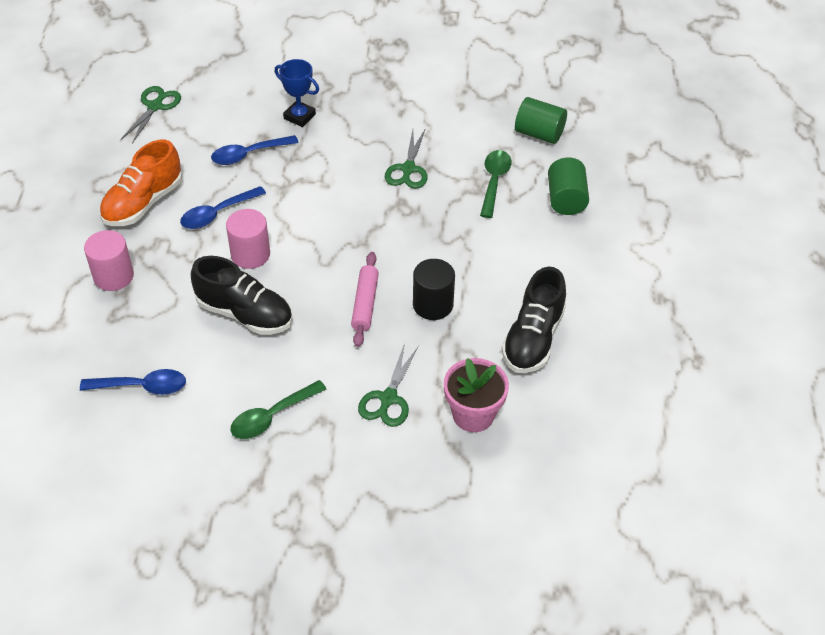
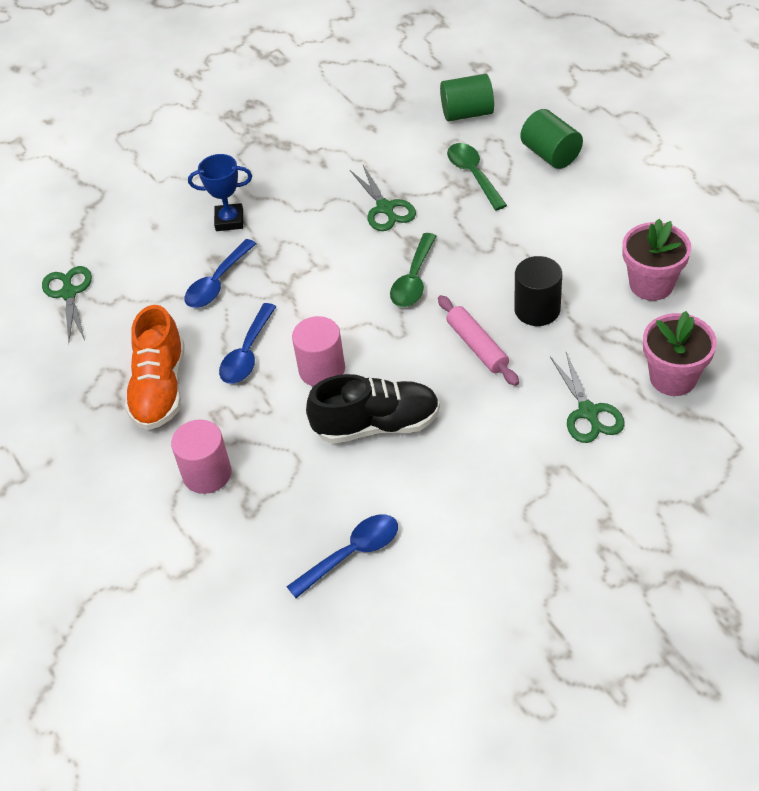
camera: 30 degrees left, 0 degrees up
(272, 416) = (504, 496): green spoon -> green spoon (413, 279)
(533, 339) = (651, 284): black shoe -> pink flower pot

